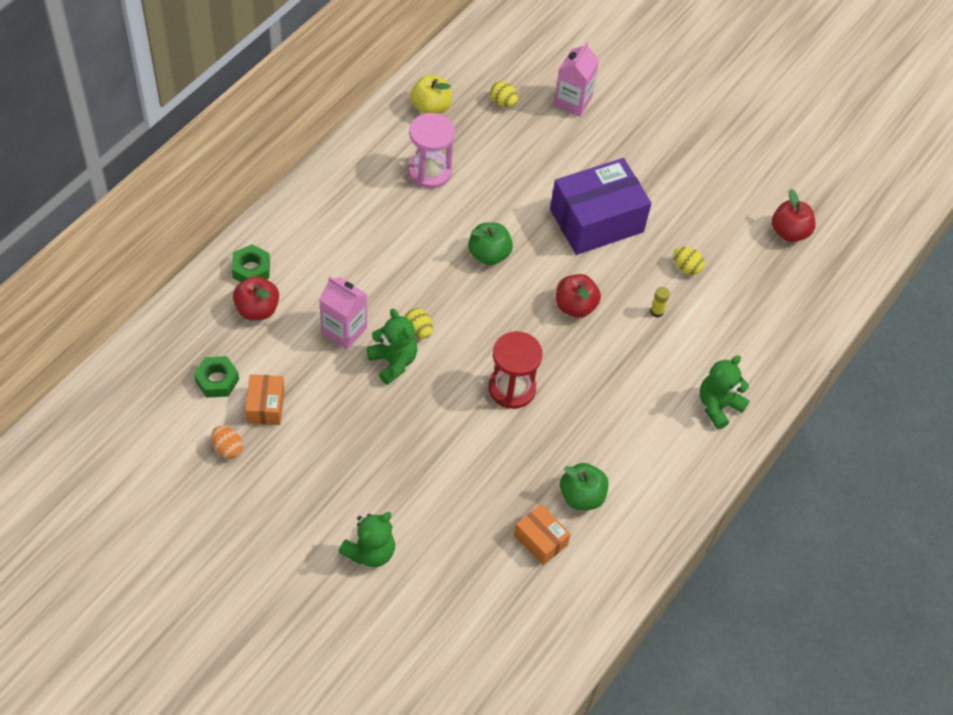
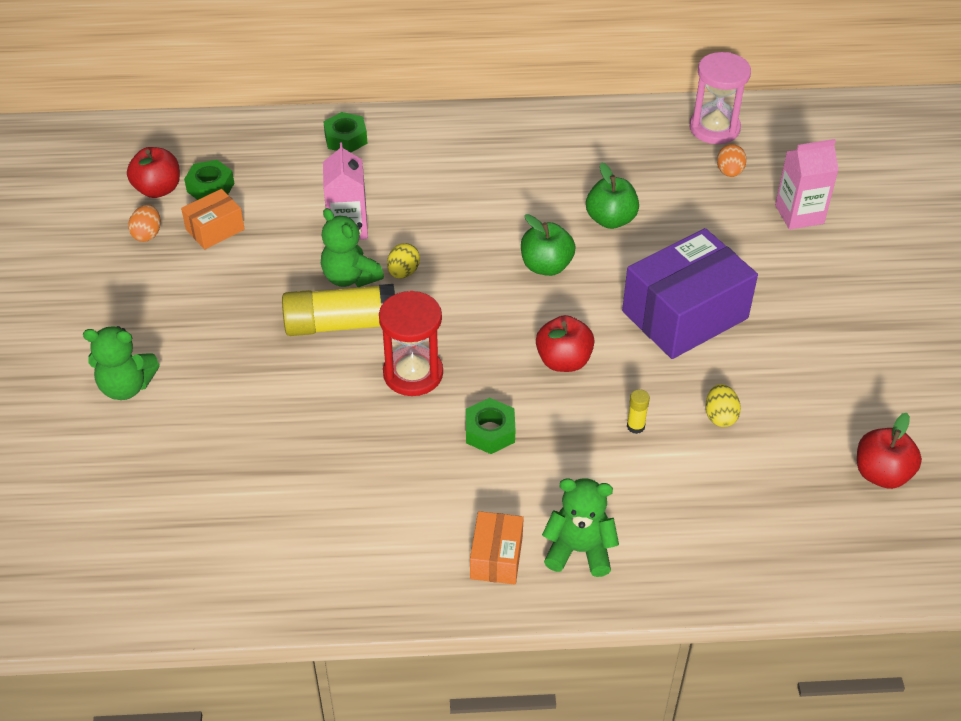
camera: 55 degrees right, 10 degrees down
(257, 309) = (309, 166): red apple -> red apple (158, 189)
(393, 362) = (350, 277): green teddy bear -> green teddy bear turned 120 degrees clockwise
(429, 171) = (586, 175): pink hourglass -> pink hourglass (714, 128)
(431, 107) = (657, 134): yellow apple -> none
(431, 396) = (341, 324): none -> yellow glue stick
(503, 102) = (729, 172): yellow egg -> orange egg
(540, 540) = (258, 503): orange box -> orange box (496, 557)
(581, 496) = (343, 504): green apple -> green apple (610, 220)
(595, 383) = (490, 431): none -> green nut
(596, 220) = (685, 315): purple box -> purple box turned 60 degrees counterclockwise

